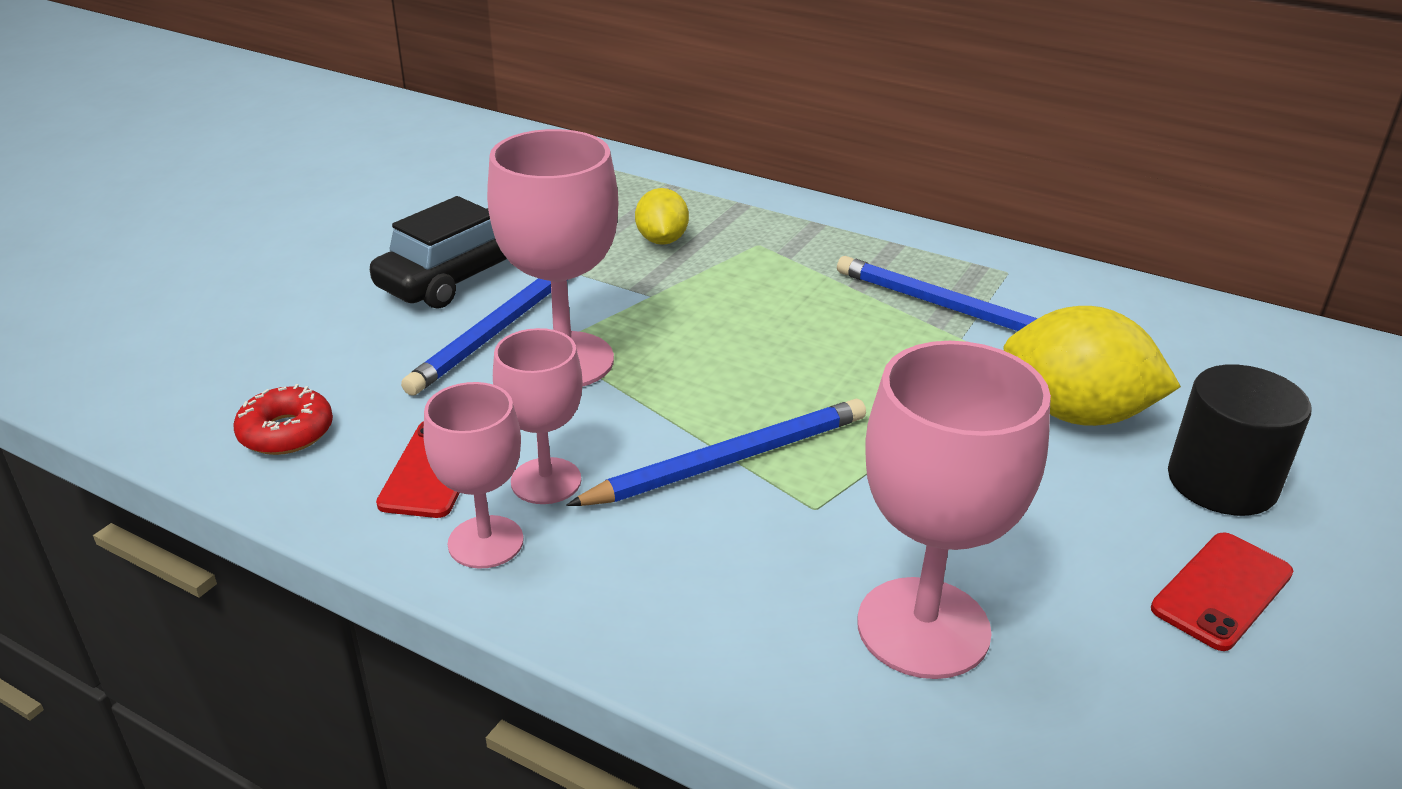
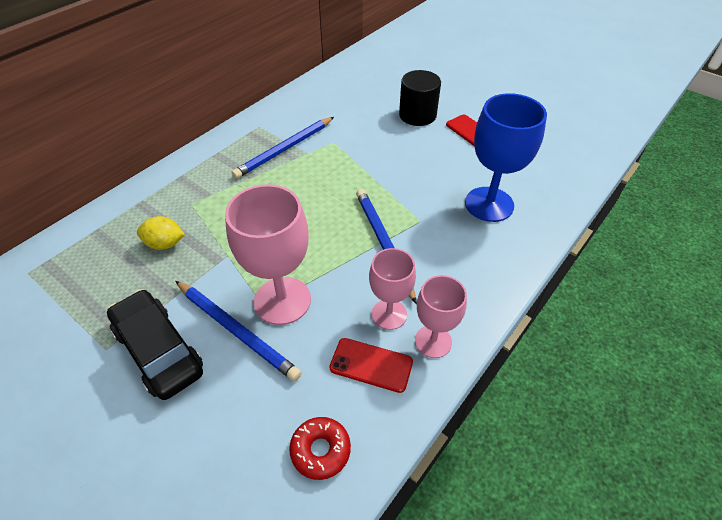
camera: 80 degrees left, 15 degrees up
(923, 627) = (489, 204): pink goblet -> blue goblet
(1075, 414) = (371, 136): yellow lemon -> none

